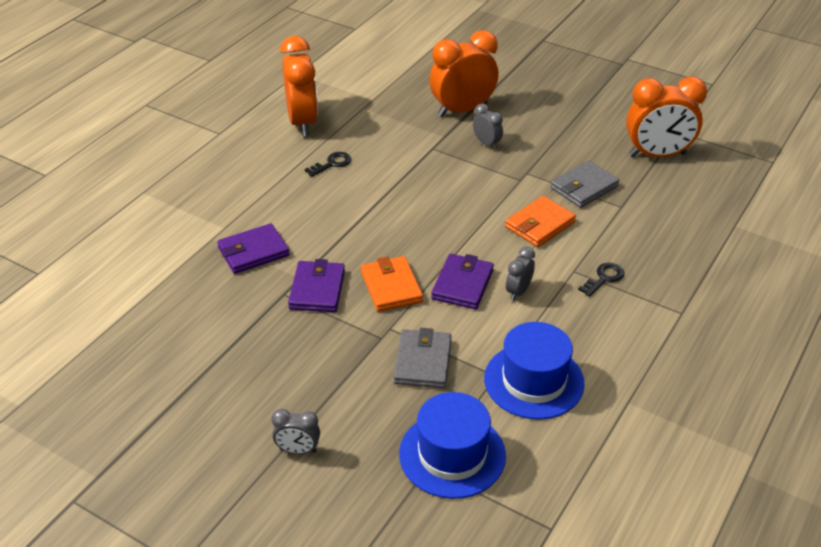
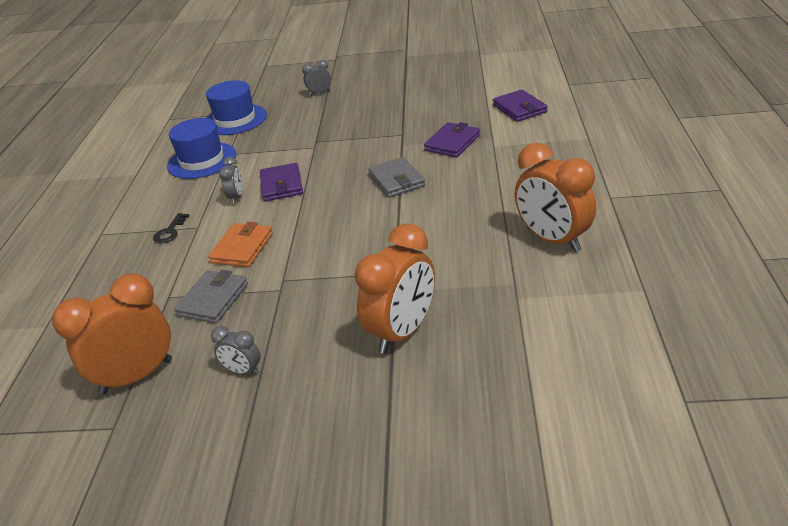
camera: 155 degrees right, 5 degrees down
(317, 290) = (382, 144): purple wallet -> purple wallet (519, 109)
(332, 164) = (473, 217): black key -> none
(391, 287) = (332, 164): orange wallet -> none
(423, 362) = (279, 142): grey wallet -> grey wallet (396, 180)
(487, 143) = (342, 302): grey clock -> grey clock (243, 371)

